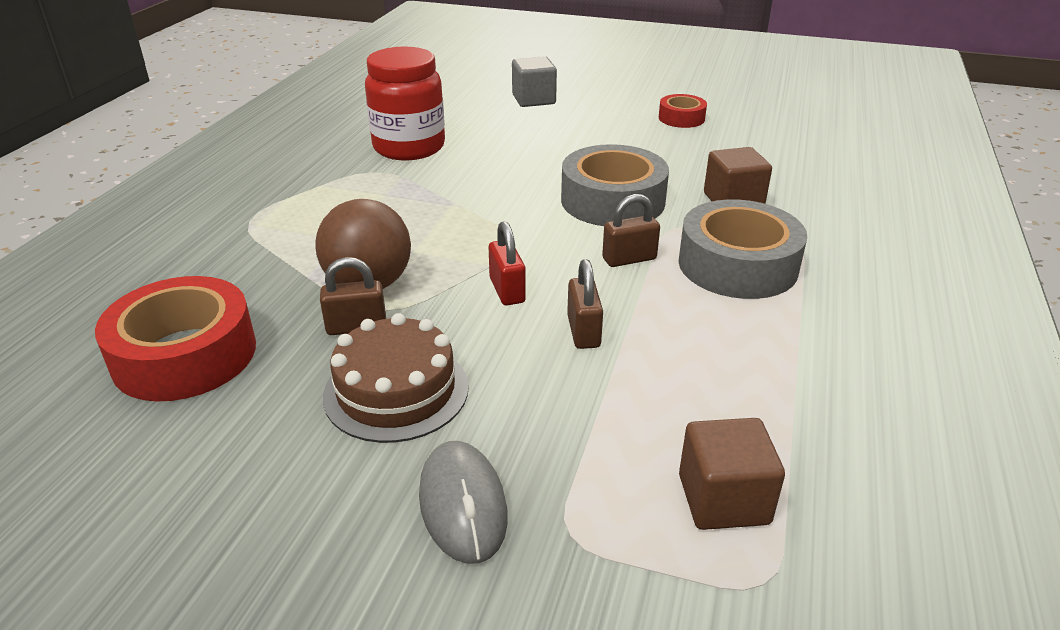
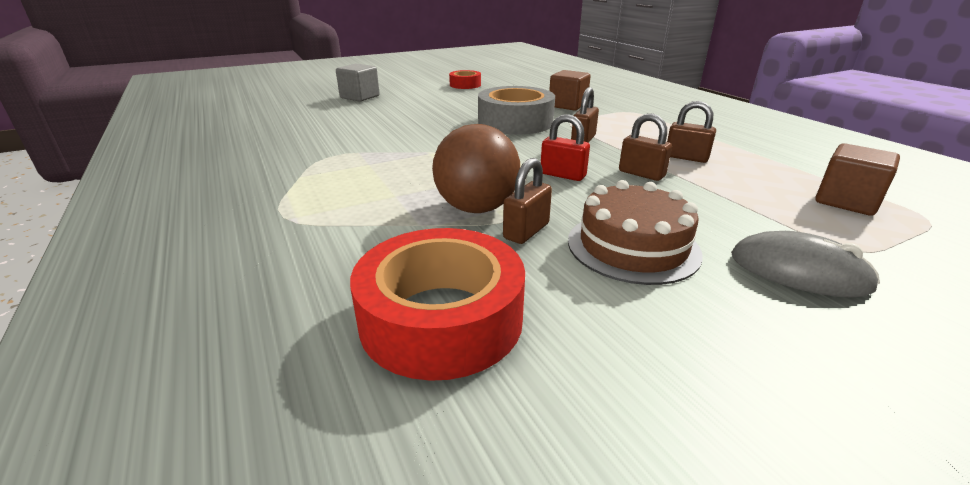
camera: 45 degrees left, 5 degrees down
(409, 147) = (325, 138): red jar -> none
(686, 341) = (686, 157): none -> brown padlock
(737, 265) = (629, 125): grey tape -> none

